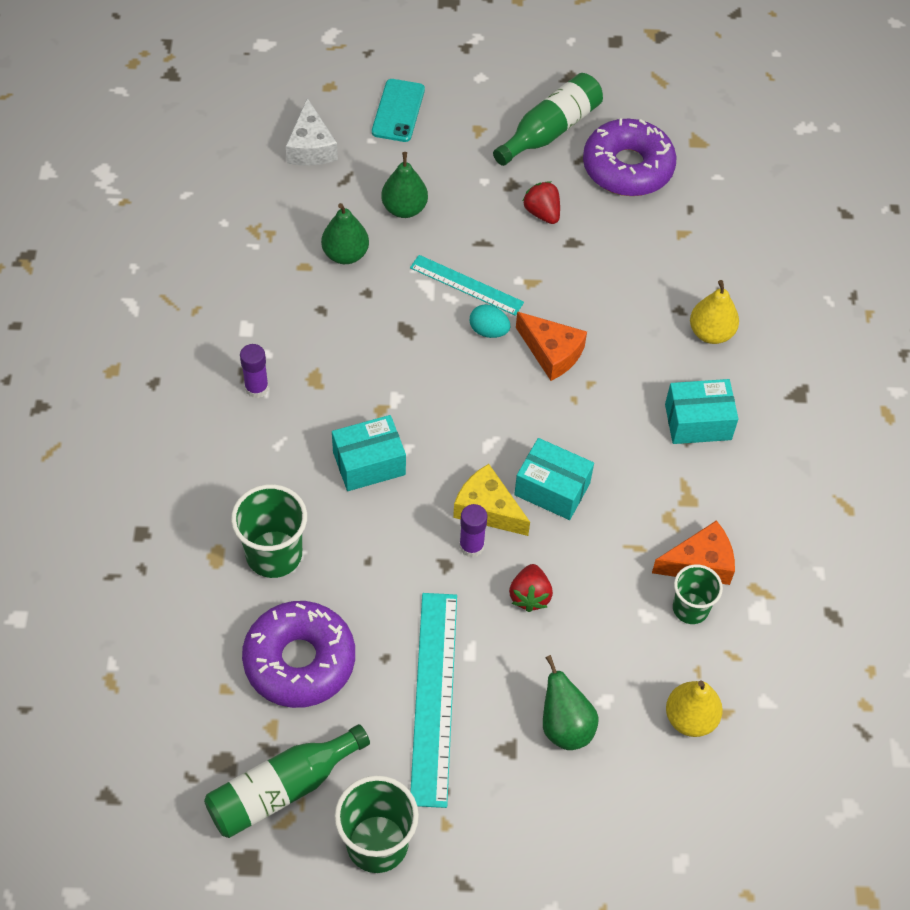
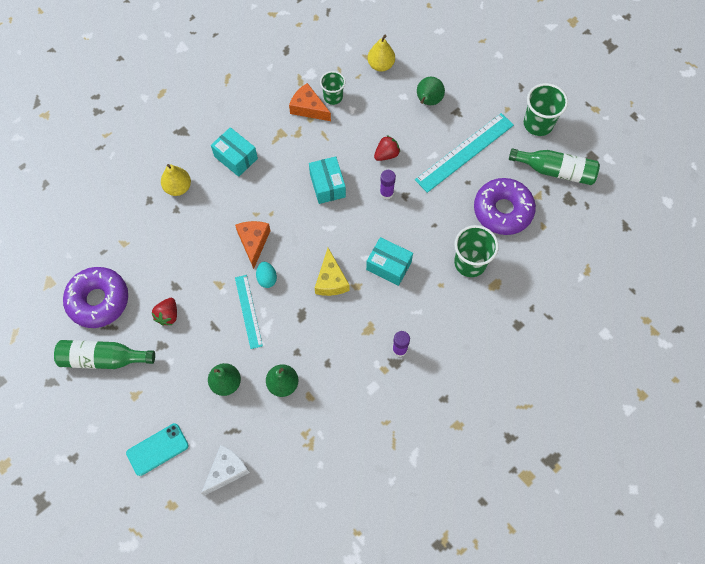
camera: 130 degrees left, 10 degrees up
(487, 509) = (362, 201): yellow cheese -> yellow cheese (331, 280)

